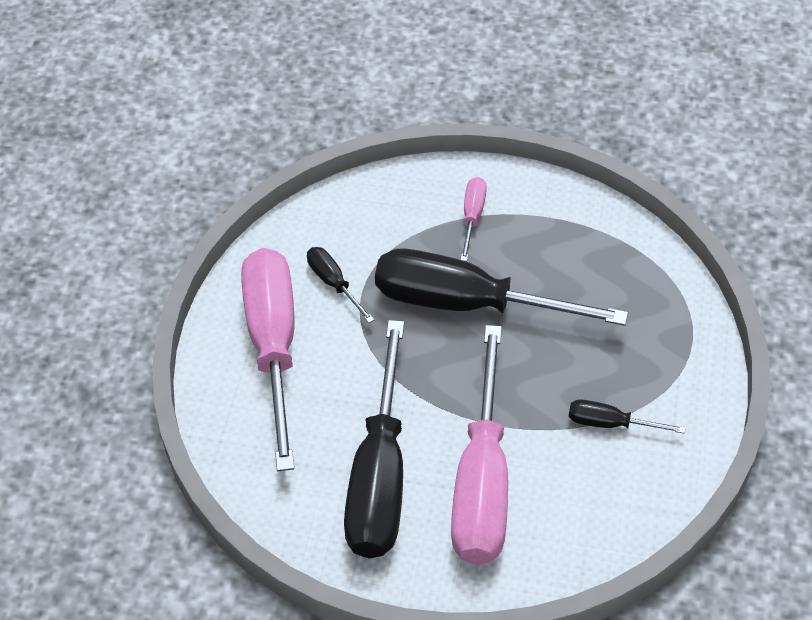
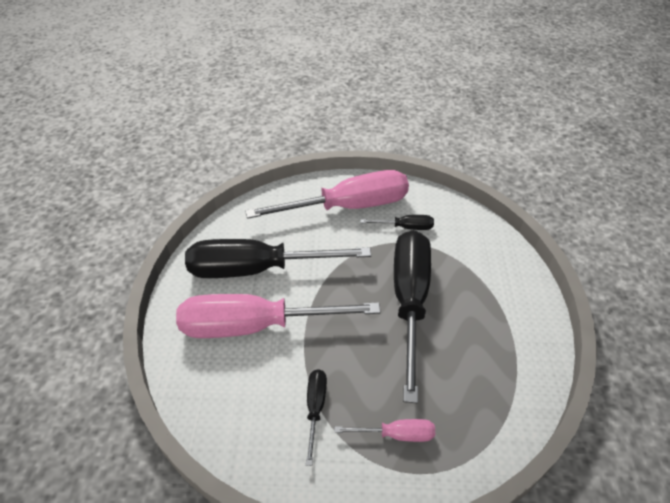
camera: 80 degrees right, 5 degrees down
(334, 283) = (405, 227): black screwdriver -> black screwdriver turned 45 degrees clockwise
(472, 217) = (493, 295): pink screwdriver -> pink screwdriver (396, 434)

